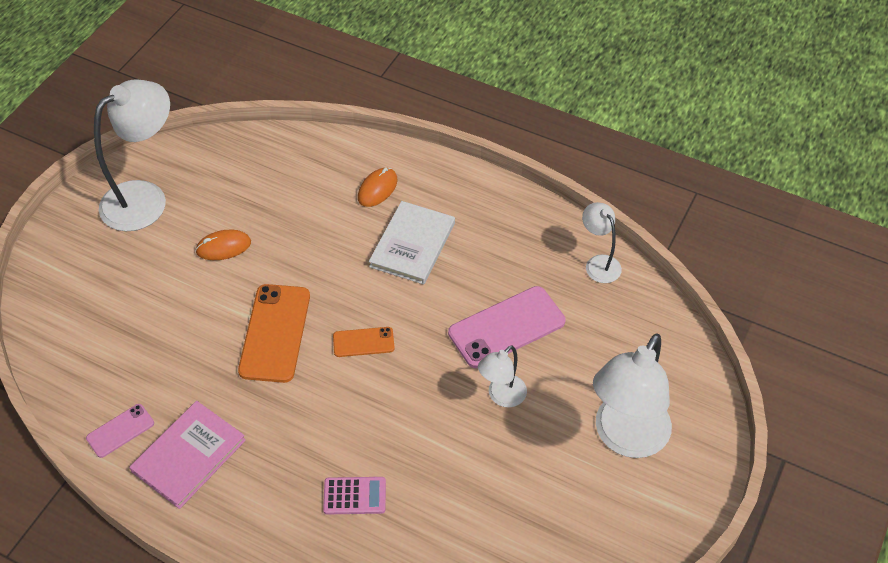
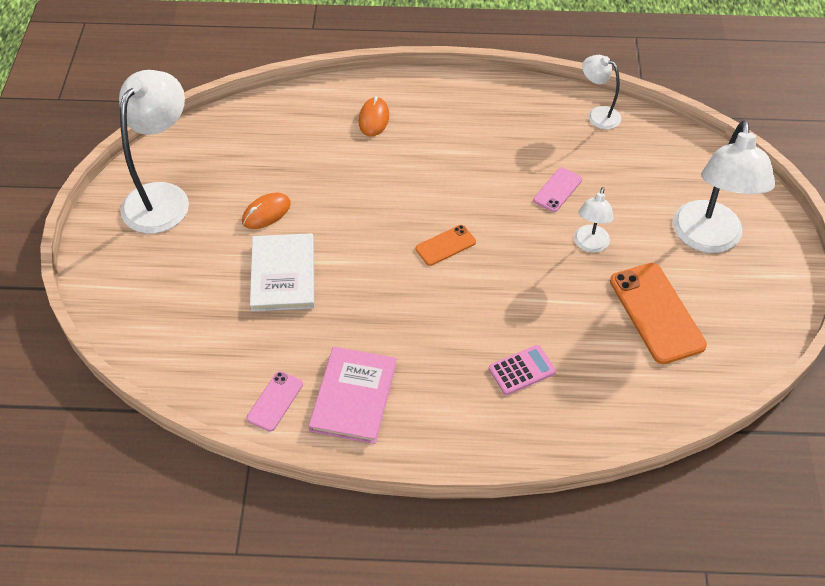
camera: 25 degrees left, 0 degrees up
(275, 333) = (362, 266): orange phone -> orange phone (656, 313)
(412, 245) = (435, 153): white book -> white book (283, 274)
(507, 327) = (557, 190): pink phone -> pink phone, size x0.53

